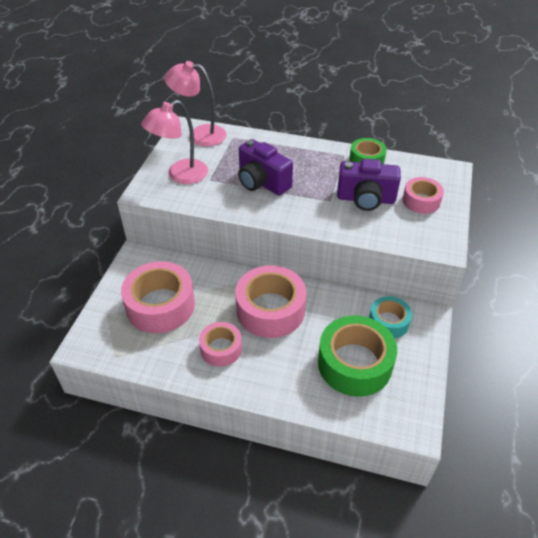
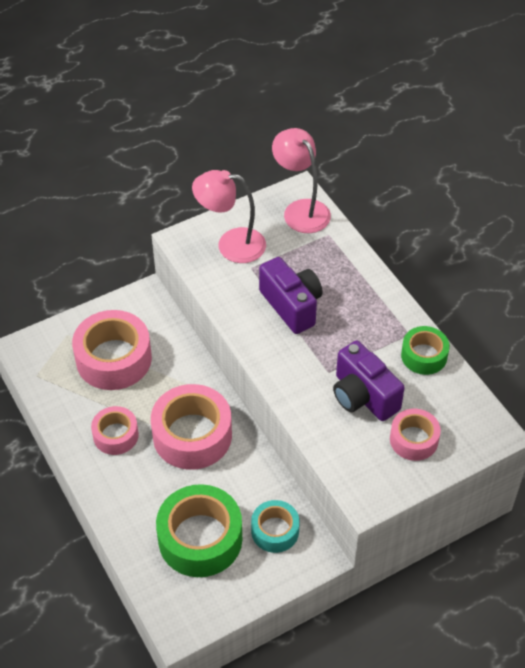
camera: 45 degrees right, 5 degrees up
(262, 182) = (292, 306): purple camera -> purple camera turned 150 degrees clockwise

